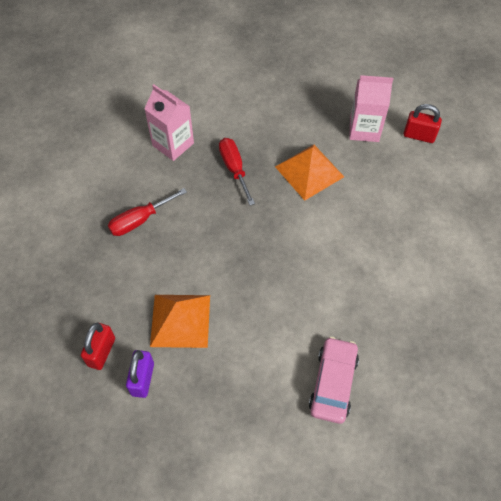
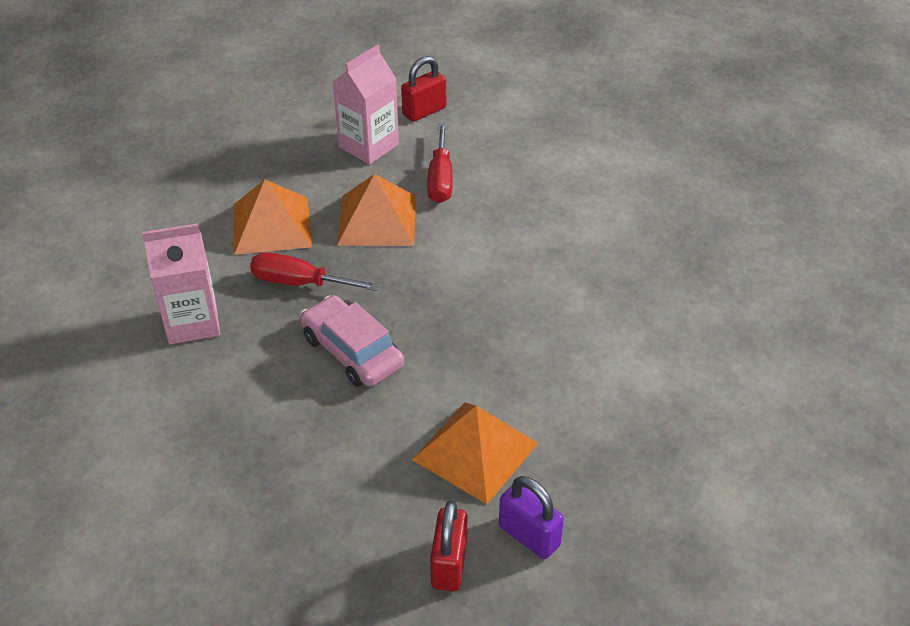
camera: 55 degrees left, 15 degrees down
(101, 352) = (449, 564): red padlock -> red padlock turned 45 degrees clockwise
(140, 220) = (278, 418): red screwdriver -> red screwdriver (440, 179)
(264, 129) = (271, 225): none -> orange pyramid
(333, 383) = (679, 350): pink car -> pink car (352, 351)

